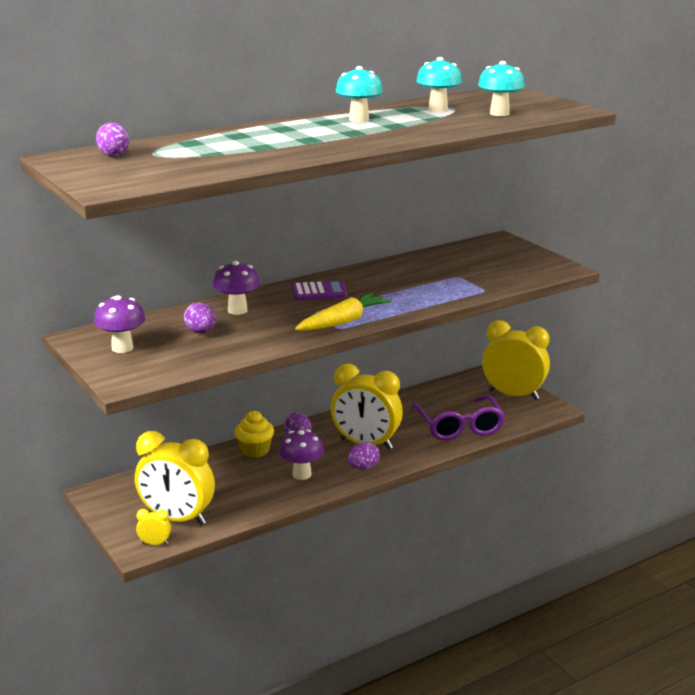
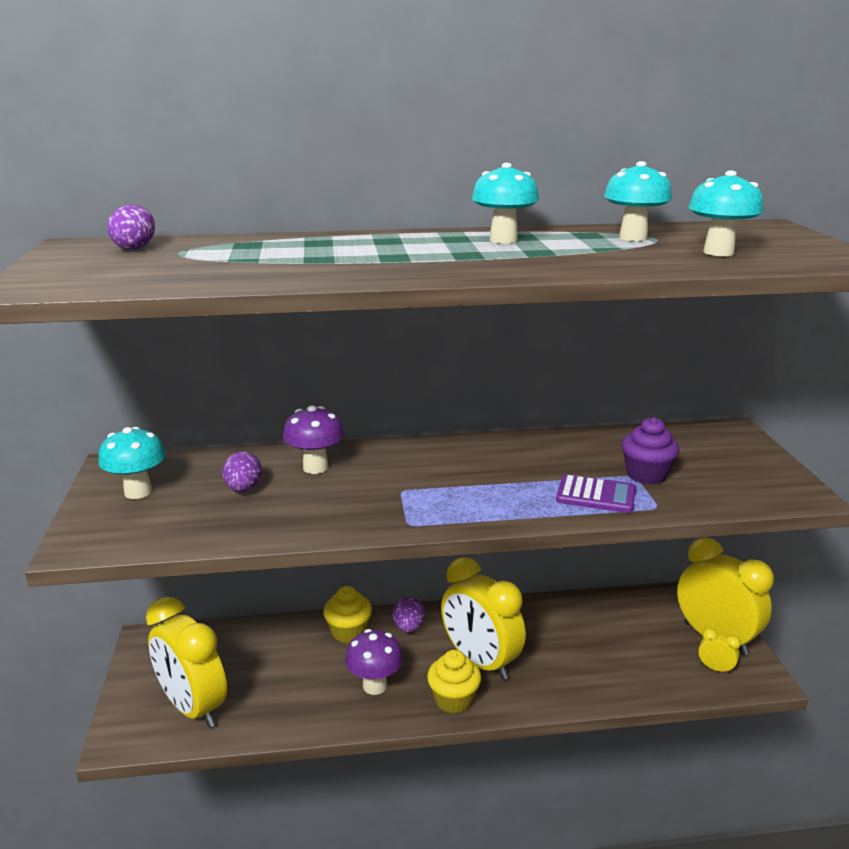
camera: 25 degrees right, 0 degrees up
(122, 348) = (138, 492): purple mushroom -> turquoise mushroom
(155, 543) = (141, 738): yellow clock -> yellow clock (715, 668)
(319, 292) = (434, 462): purple calculator -> purple calculator (596, 495)
(343, 322) = (423, 515): yellow carrot -> none
(363, 468) = (453, 700): purple egg -> yellow cupcake
(459, 426) = (615, 669): purple glasses -> none
(465, 274) = (646, 475): none -> purple cupcake

